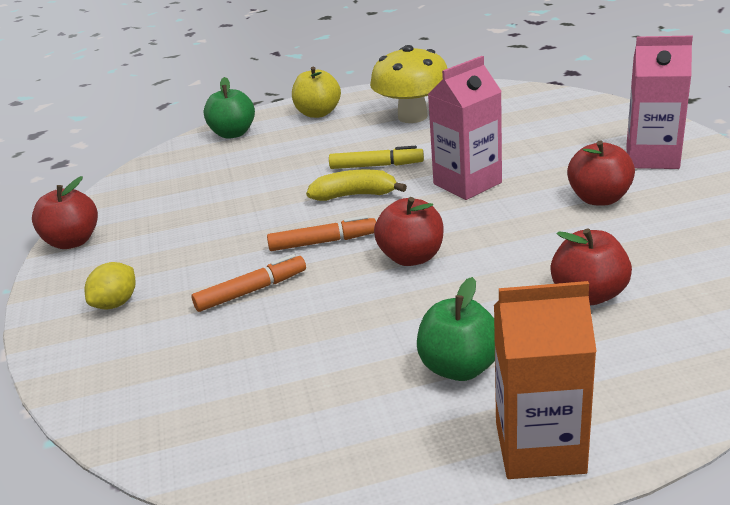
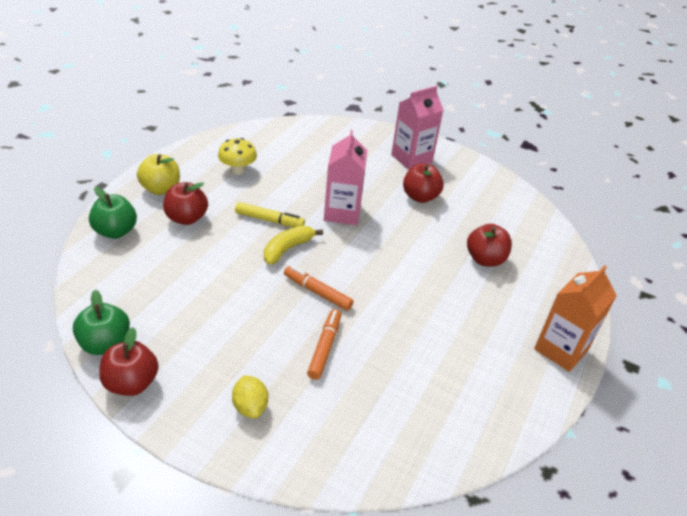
camera: 55 degrees left, 10 degrees up
(323, 242) = (317, 292): orange marker -> orange marker turned 90 degrees counterclockwise
(376, 166) = (269, 220): yellow marker -> yellow marker turned 60 degrees clockwise
(411, 257) = (380, 278): red apple -> red apple (186, 218)
(412, 117) = (237, 170): yellow mushroom -> yellow mushroom, size x0.63
(459, 367) = (486, 330): green apple -> green apple (105, 344)

